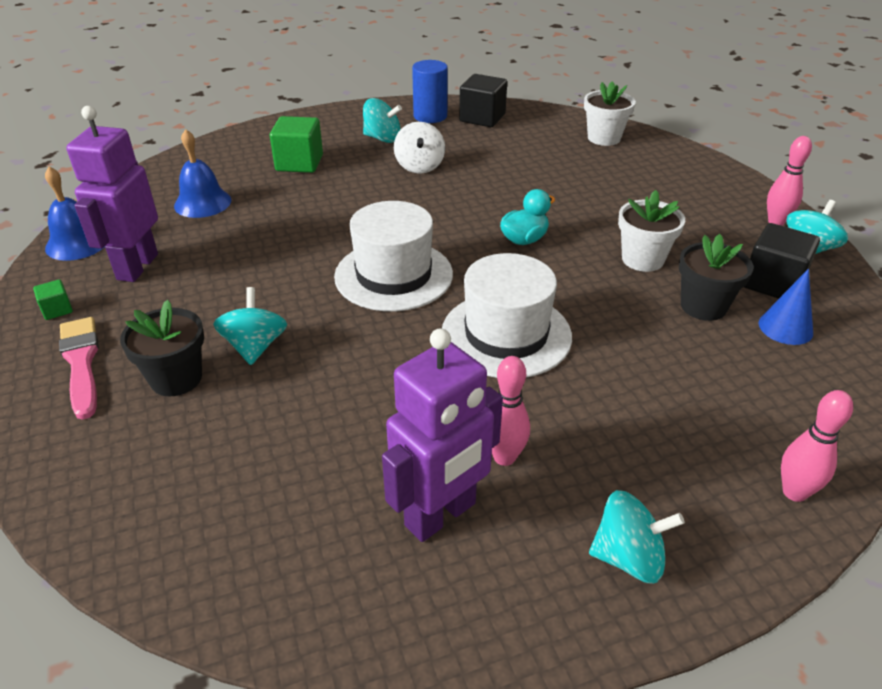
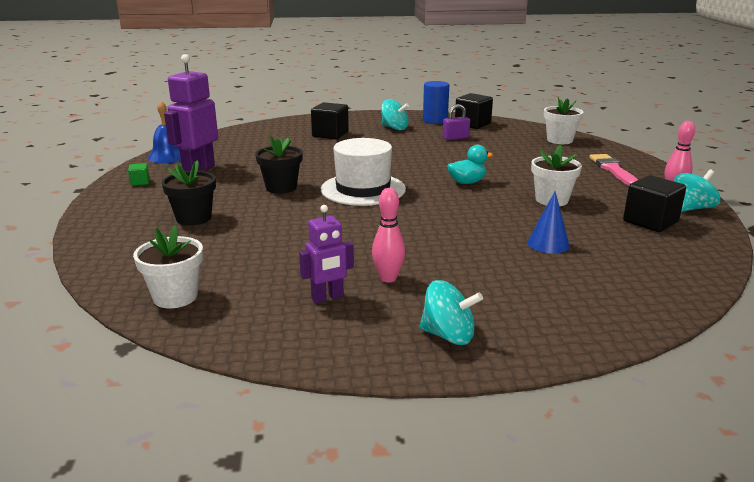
camera: 15 degrees right, 15 degrees down
(81, 363) = (141, 205): pink brush -> pink brush (613, 170)
(202, 203) = (256, 146): blue bell -> none
(223, 561) = (175, 297): none -> white flower pot
(255, 347) = (251, 210): turquoise spinning top -> none
(299, 163) = (330, 134): green cube -> black cube
(419, 166) = (412, 142): white spinning top -> none
(441, 515) = (327, 298): purple robot -> purple robot, size x0.59
(472, 149) = (455, 138): none -> purple padlock
(506, 334) = (425, 224): white hat -> none
(703, 306) = (585, 227): black flower pot -> black flower pot (281, 188)
(785, 327) = (646, 244): blue cone -> blue cone (548, 244)
(794, 492) = (598, 324): pink bowling pin -> none

